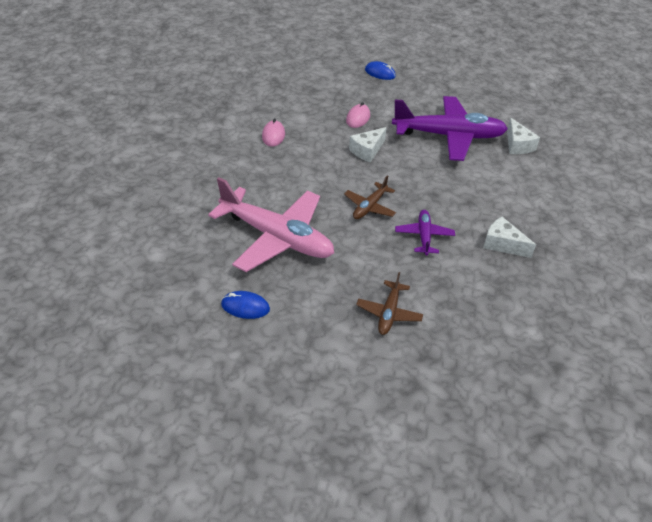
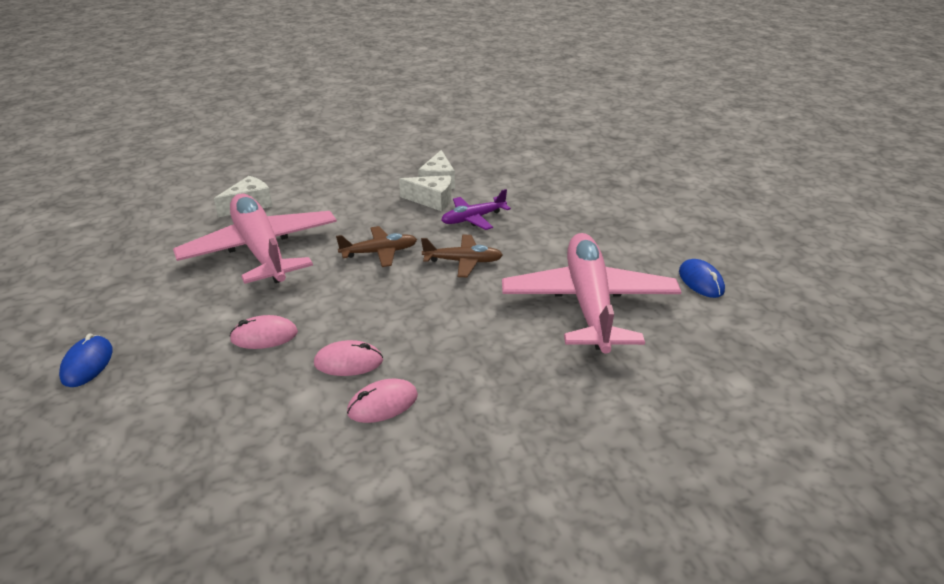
camera: 120 degrees left, 10 degrees down
(312, 135) = (348, 362): none -> pink mouse
(367, 151) = (348, 299): white cheese -> white cheese (432, 200)
(389, 313) = (594, 209): brown plane -> brown plane (380, 252)
(449, 136) = (261, 250): purple plane -> pink plane

